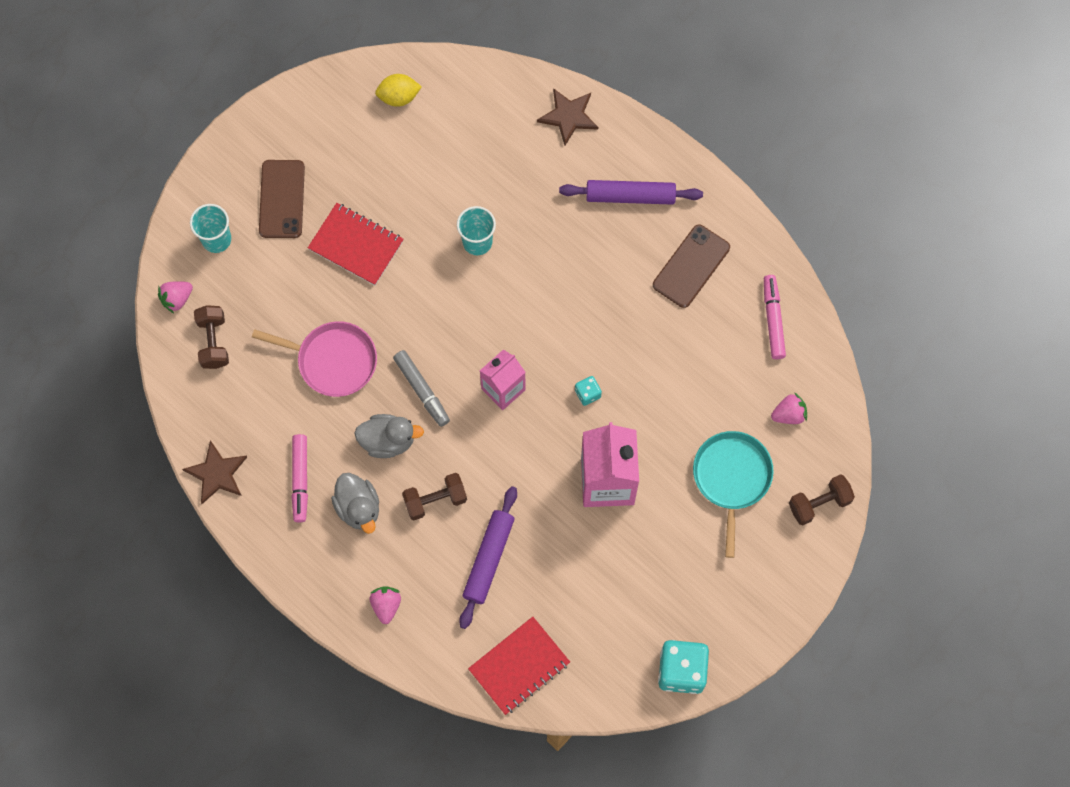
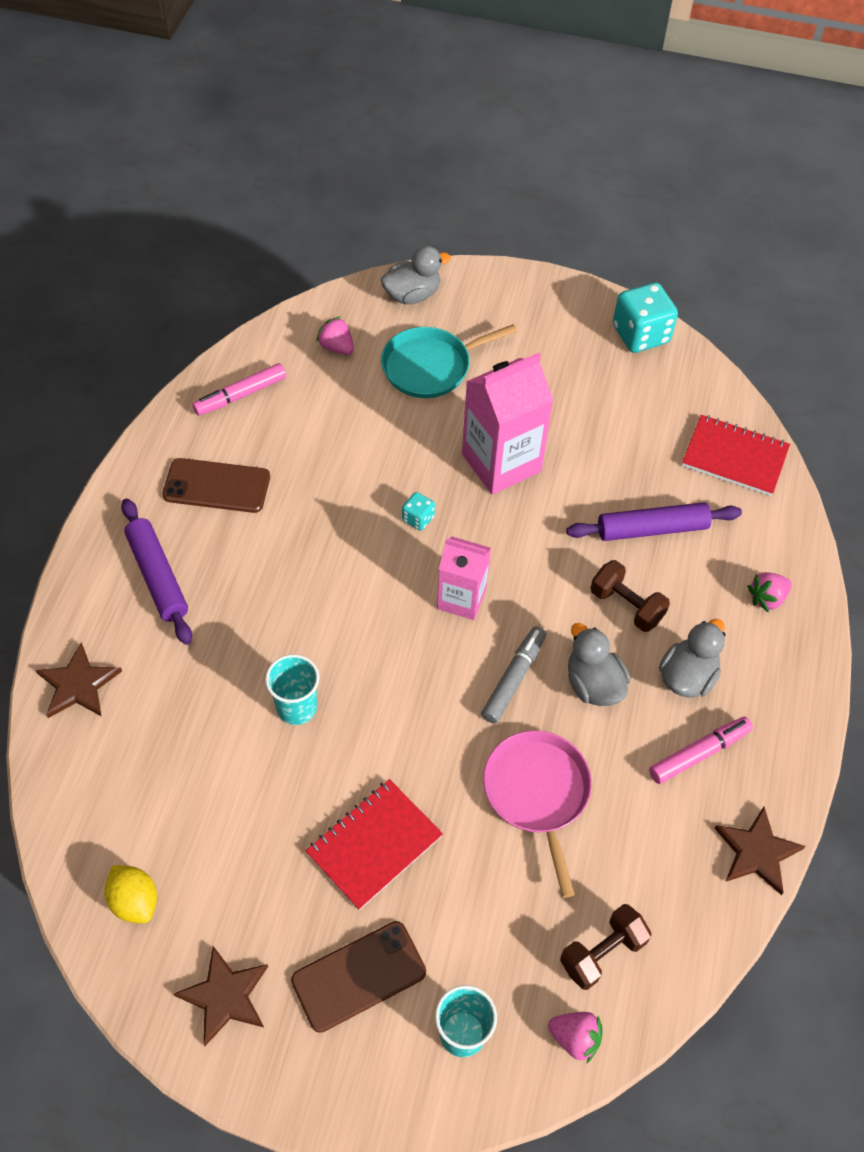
camera: 120 degrees left, 15 degrees down
(313, 123) = (225, 996): none -> brown star
(356, 245) = (374, 845): red notebook -> red notebook turned 45 degrees clockwise
(819, 503) = (412, 295): brown dumbbell -> grey duck

